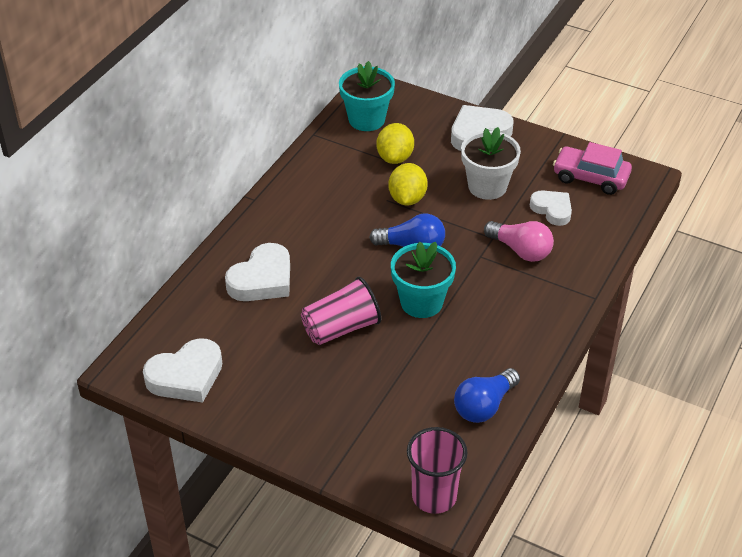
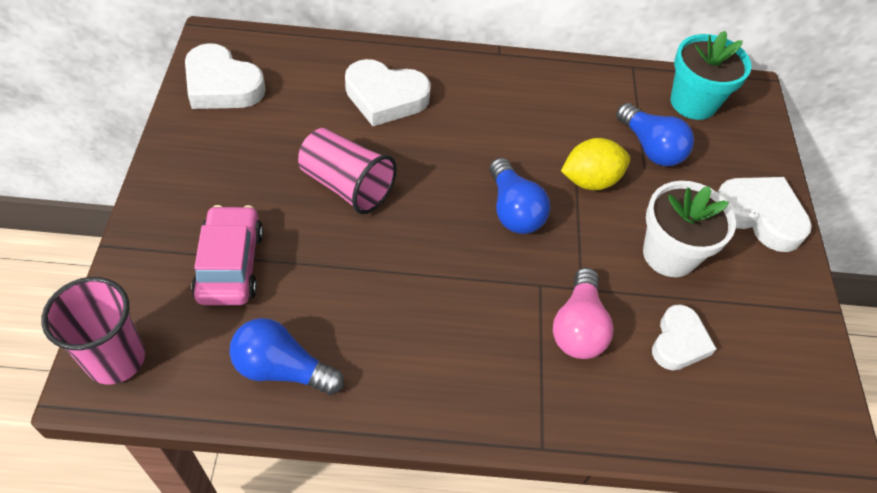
camera: 60 degrees right, 10 degrees up
(395, 157) = (650, 147): yellow lemon -> blue light bulb
(421, 302) = (426, 248): turquoise flower pot -> none
(590, 177) = (777, 372): pink car -> pink car (230, 264)

